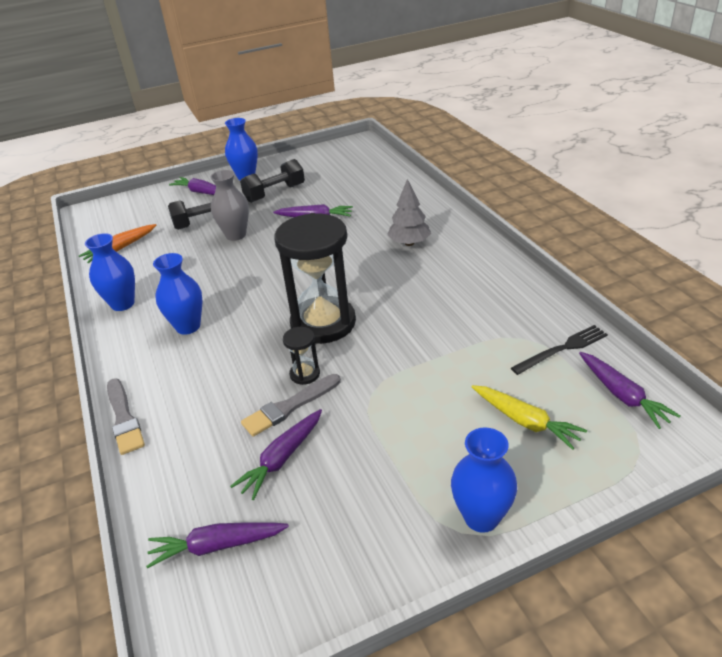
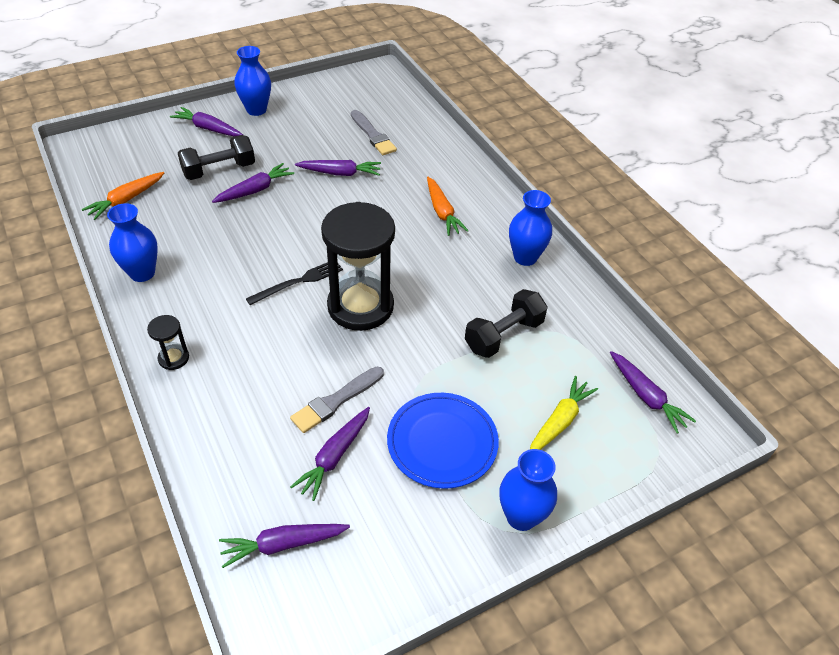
camera: 10 degrees left, 10 degrees up
(124, 418) = (169, 410): grey brush -> grey brush (373, 135)
(188, 326) = (219, 304): blue vase -> blue vase (525, 257)
(236, 235) = (255, 190): grey vase -> purple carrot
(275, 193) = (292, 136): black dumbbell -> black dumbbell (503, 335)
(305, 374) = (347, 365): black hourglass -> black hourglass (173, 358)
(396, 444) = (442, 442): none -> blue plate
(409, 243) = (442, 212): grey tree -> orange carrot
(525, 421) = (559, 421): yellow carrot -> yellow carrot turned 90 degrees counterclockwise
(562, 349) = (593, 345): black fork -> black fork (298, 282)

